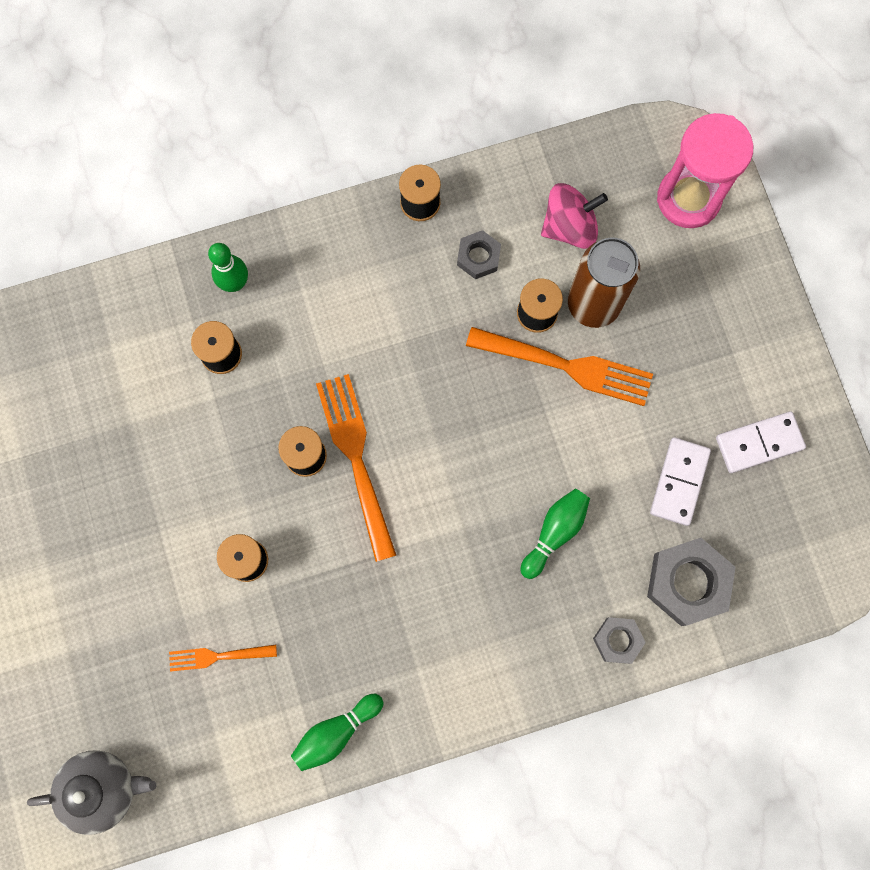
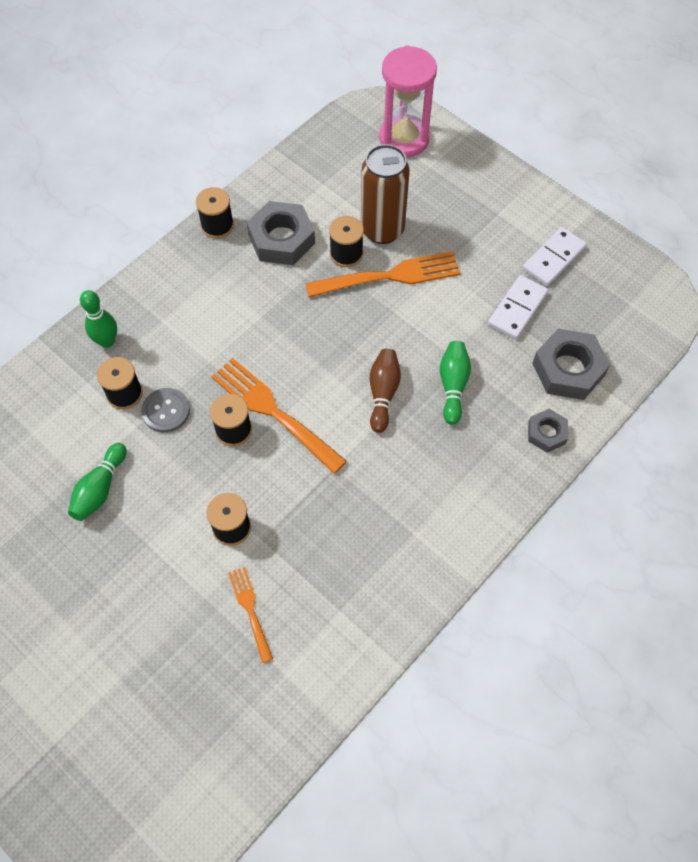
camera: 30 degrees left, 15 degrees down
(103, 788) = (213, 771): grey teapot -> none
(218, 656) = (250, 611): orange fork -> orange fork turned 105 degrees clockwise
(251, 397) = (166, 411): none -> grey button
(336, 732) = (380, 615): green bowling pin -> green bowling pin (100, 489)
(477, 500) = (383, 393): none -> brown bowling pin
(478, 257) = (281, 239): grey nut -> grey nut, size x1.76
(569, 227) = (334, 191): pink spinning top -> none
(679, 482) = (517, 309): white domino -> white domino turned 45 degrees clockwise

